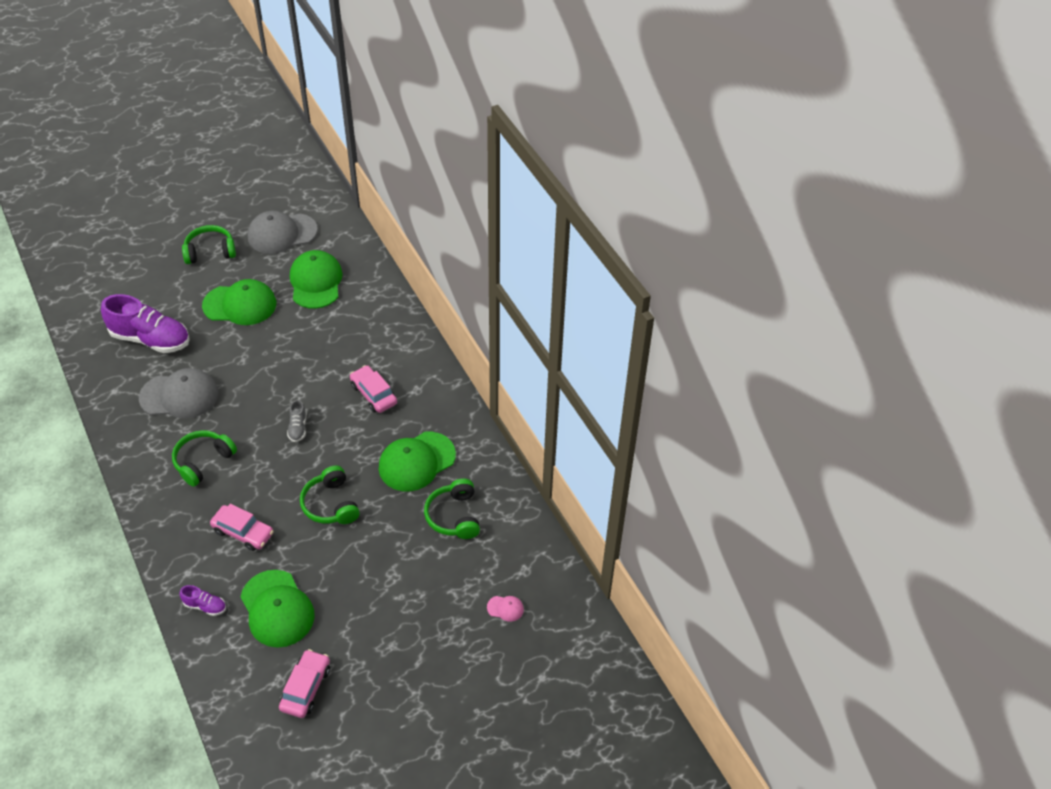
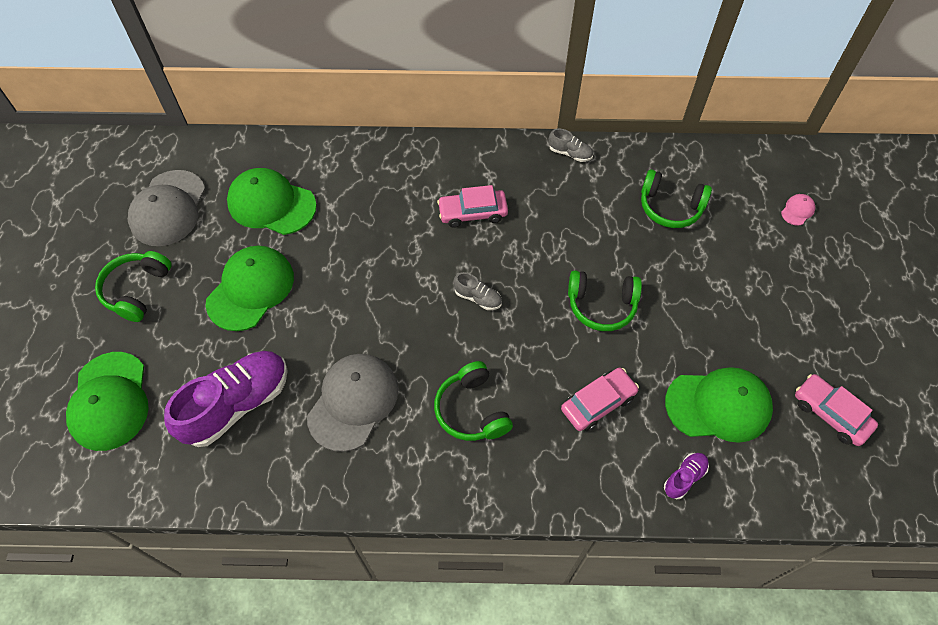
camera: 60 degrees left, 10 degrees up
(416, 461) = (585, 211): green cap -> green cap (109, 401)
(470, 431) = (570, 153): none -> grey shoe

